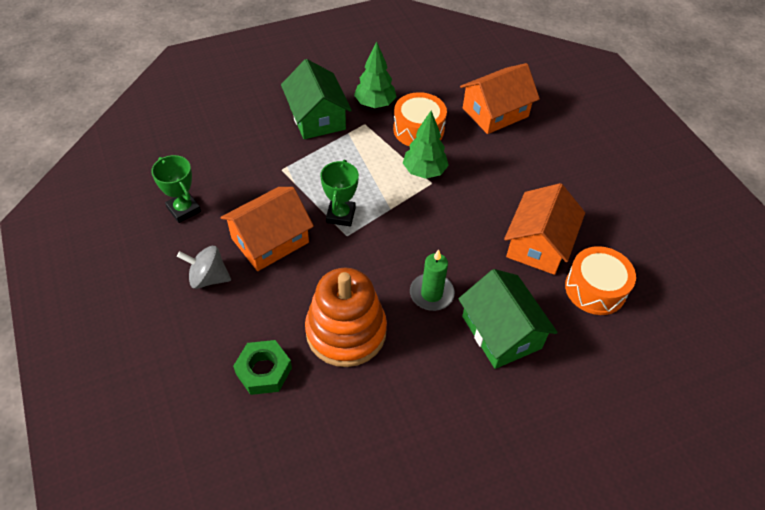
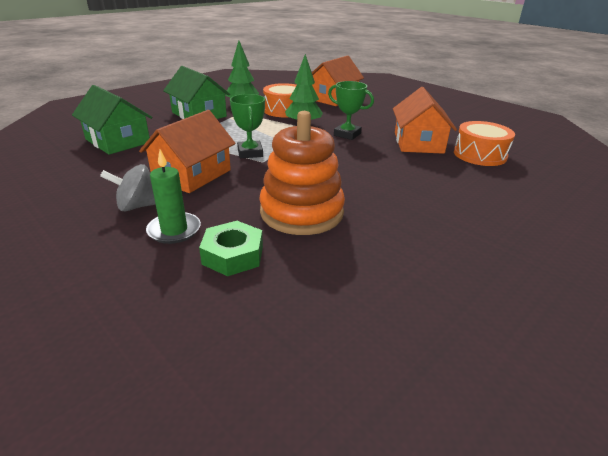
camera: 20 degrees left, 20 degrees down
(184, 209) = (94, 171): green trophy -> green trophy (347, 134)
(431, 294) = (360, 178): green candle -> green candle (174, 230)
(501, 332) = (436, 187): green house -> green house (118, 141)

